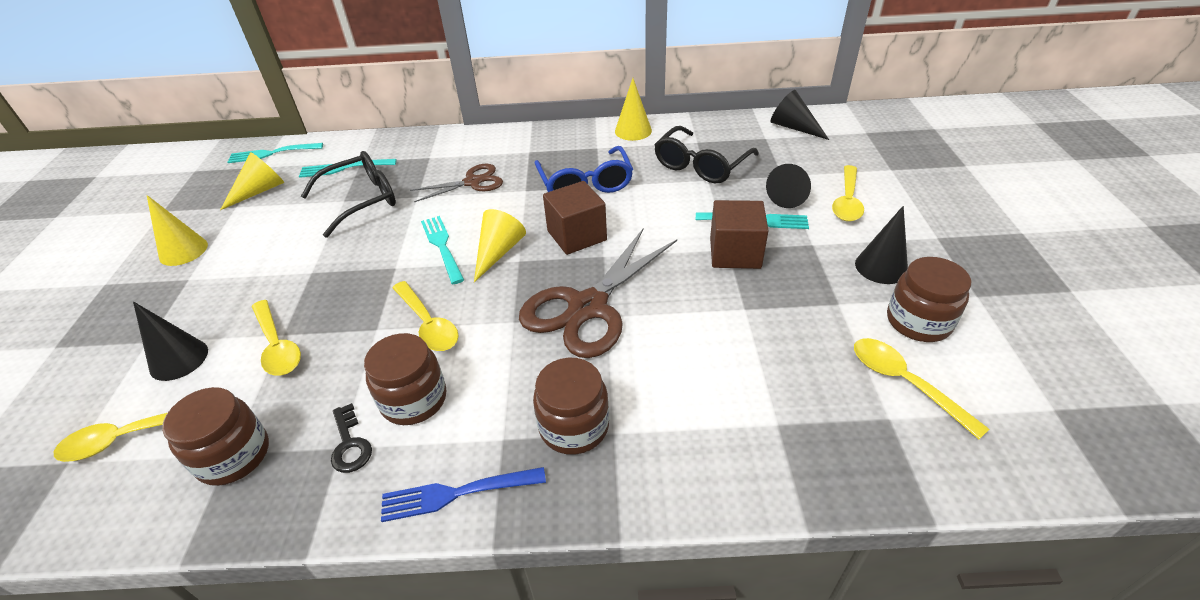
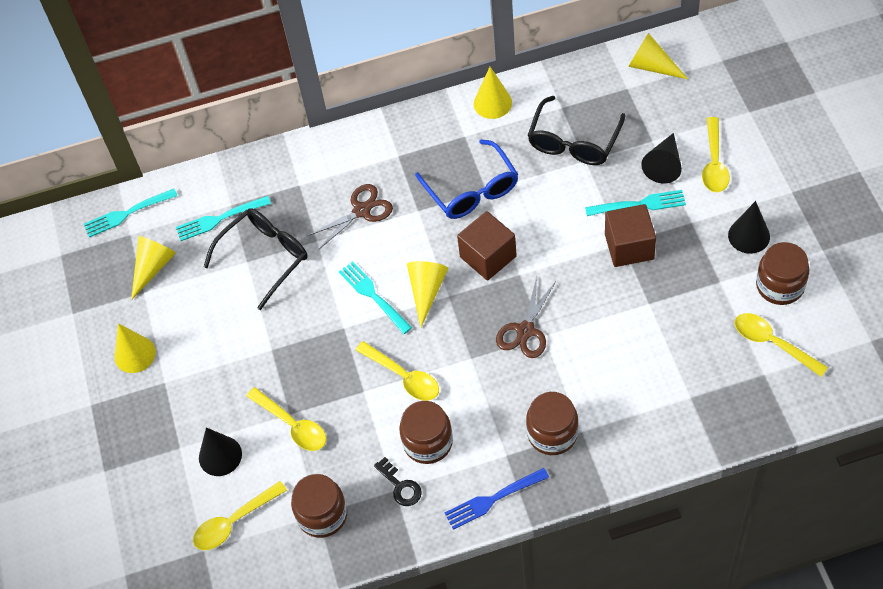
camera: 10 degrees left, 15 degrees up
(588, 307) = (525, 330): brown scissors -> brown scissors, size x0.58
(793, 127) = (651, 66): black cone -> yellow cone

